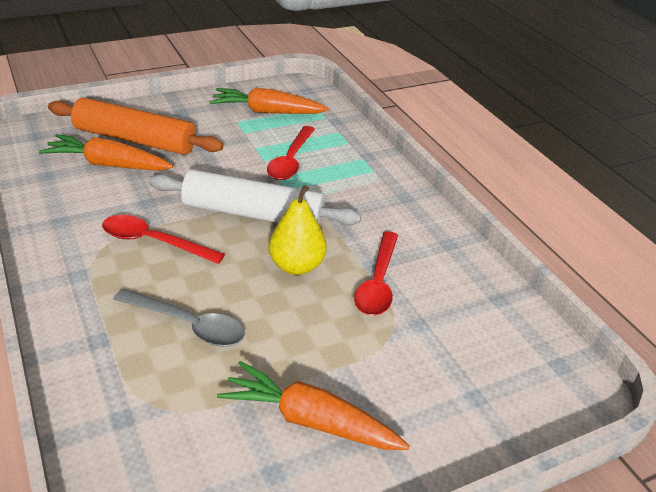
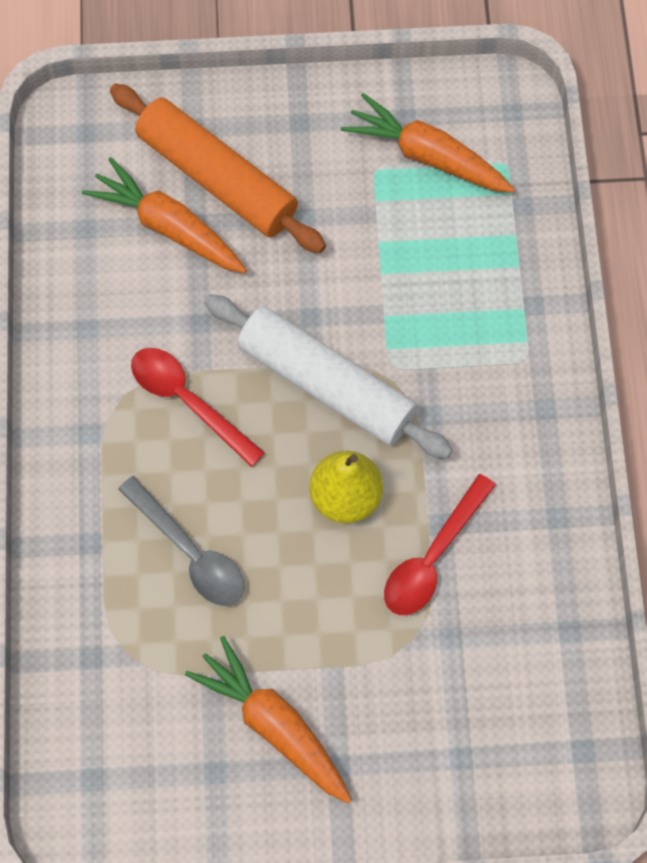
camera: 25 degrees right, 30 degrees up
(291, 160) = (418, 285): red spoon -> none

